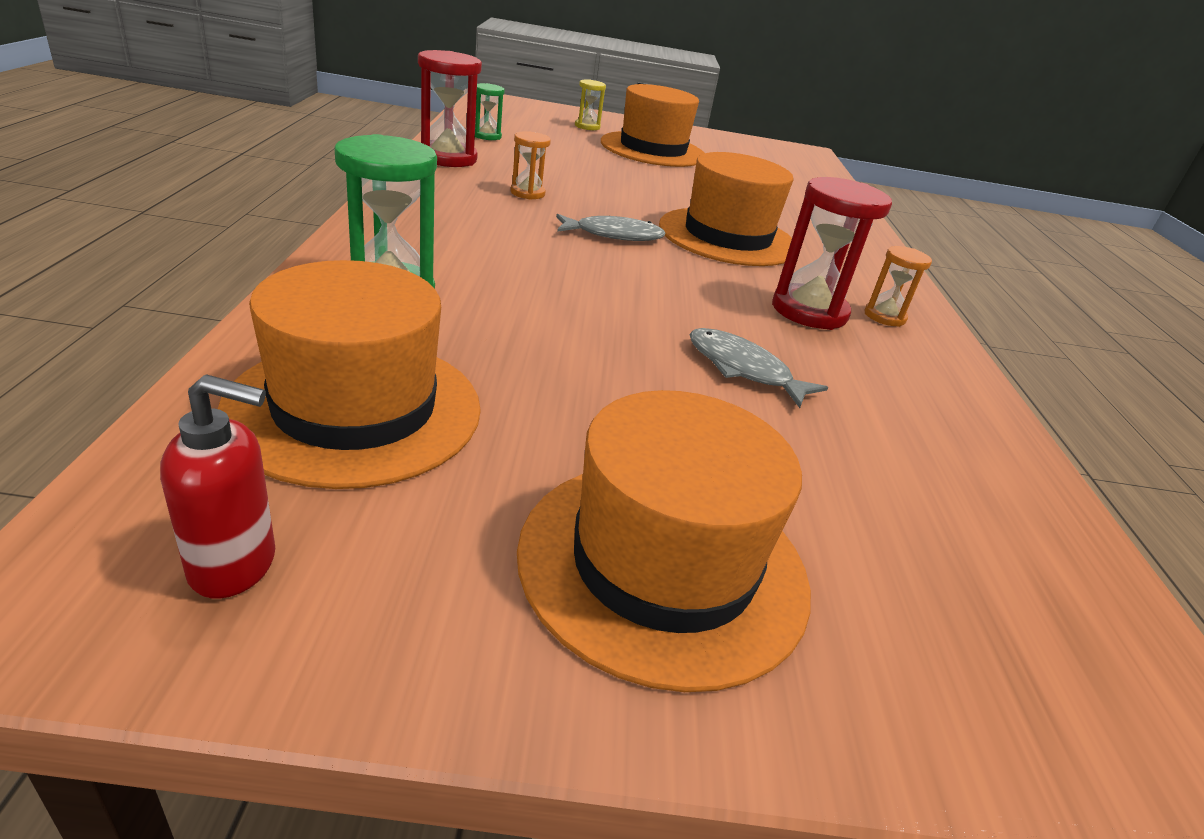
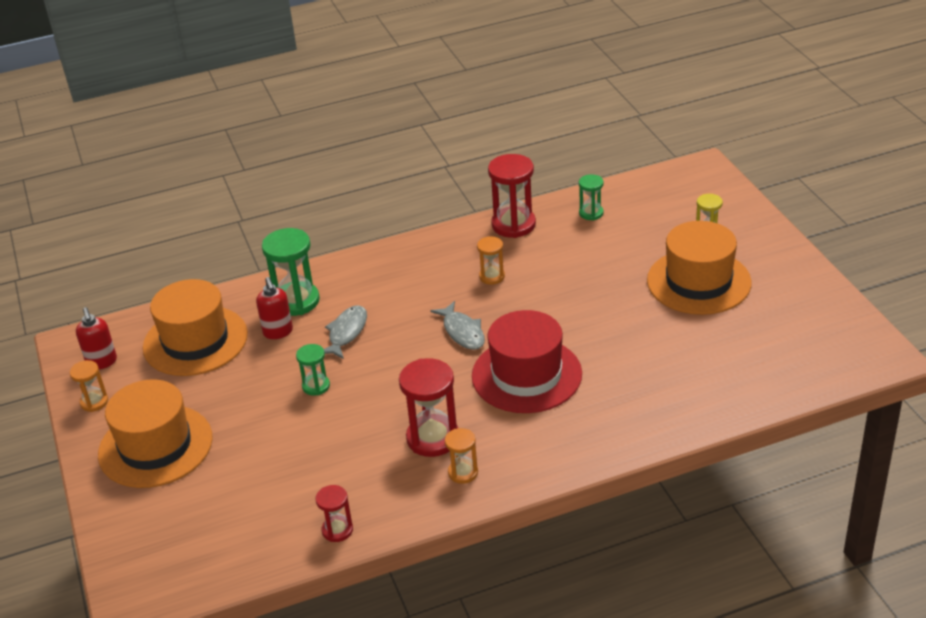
camera: 75 degrees right, 5 degrees up
(393, 630) = (94, 402): none -> orange hourglass
(450, 329) = (278, 332): none -> red soap dispenser
(629, 344) = (316, 386): none -> green hourglass
(727, 237) = (526, 375): orange hat -> red hat
(743, 369) = (325, 430): grey fish -> grey fish (346, 332)
(983, 430) = (337, 530): none -> red hourglass

